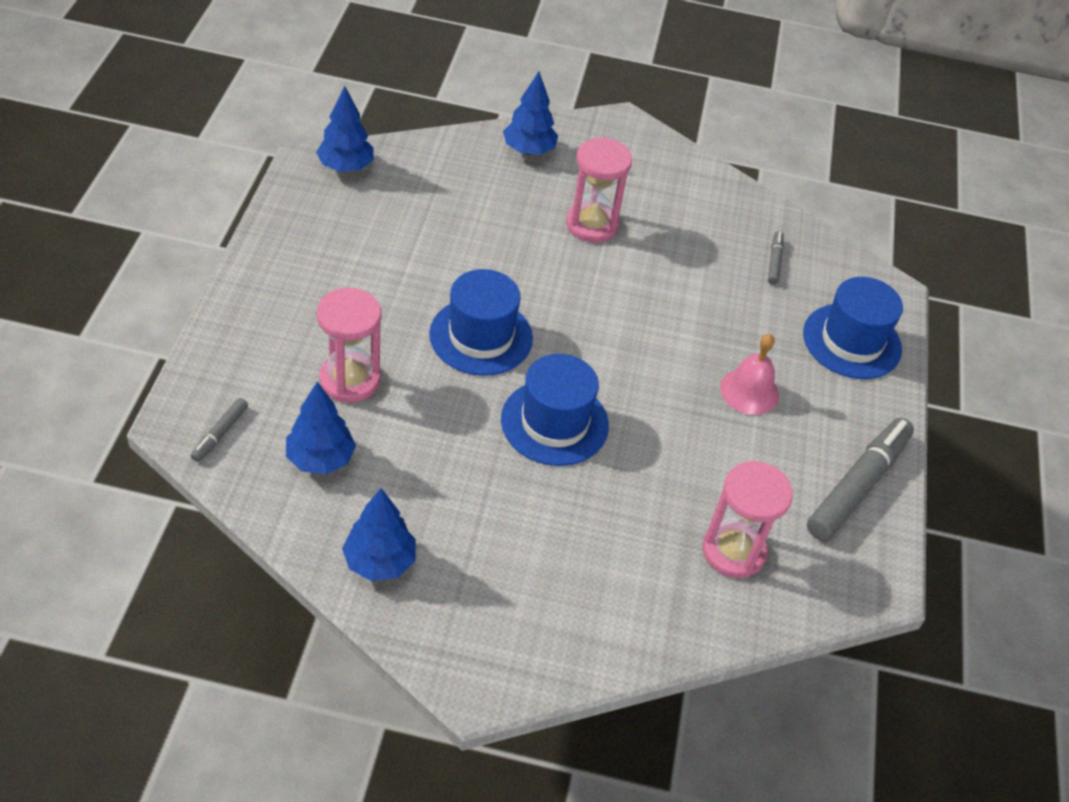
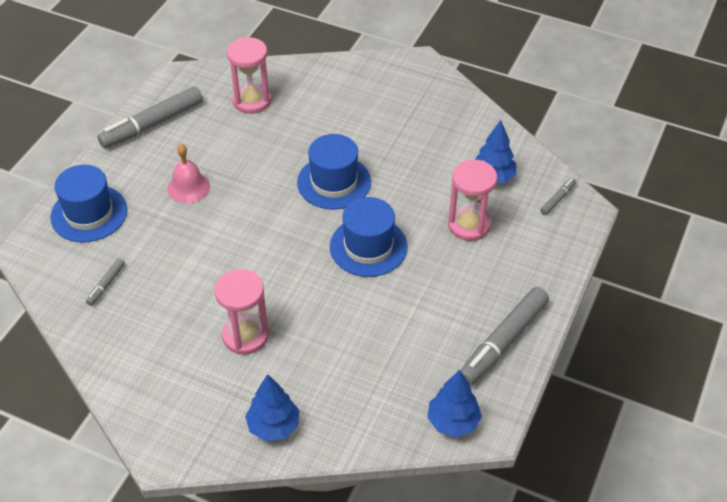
camera: 160 degrees left, 0 degrees up
(295, 243) = (503, 342): none -> grey marker
(379, 562) = (462, 119): blue tree -> none

